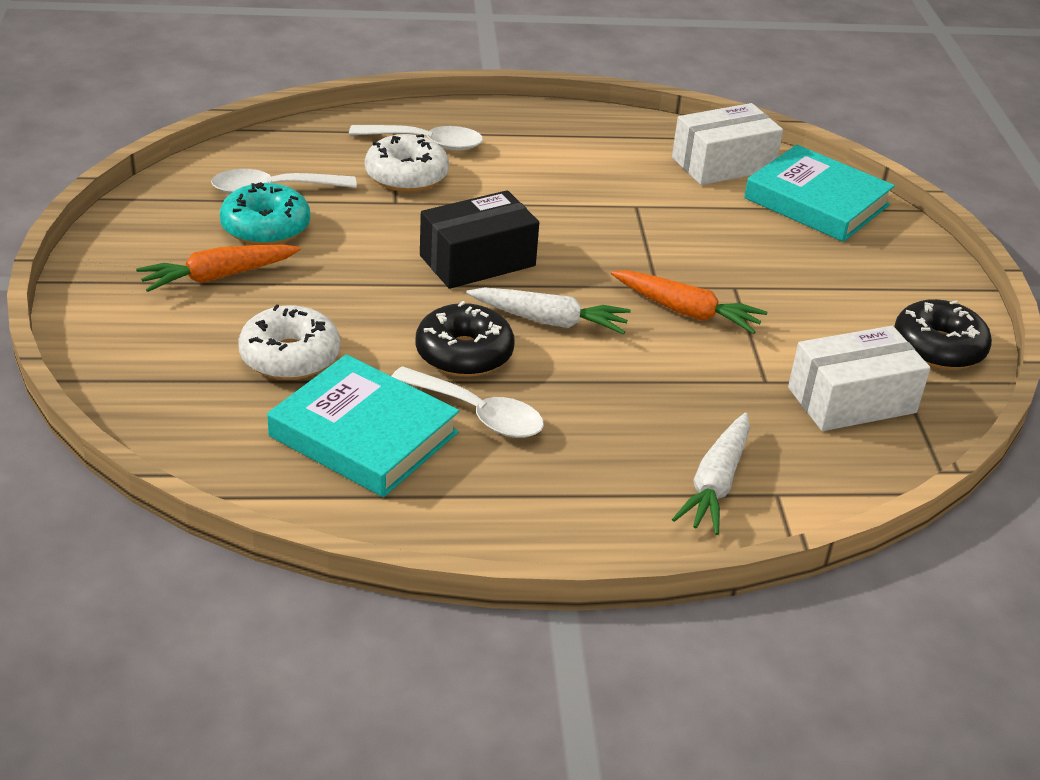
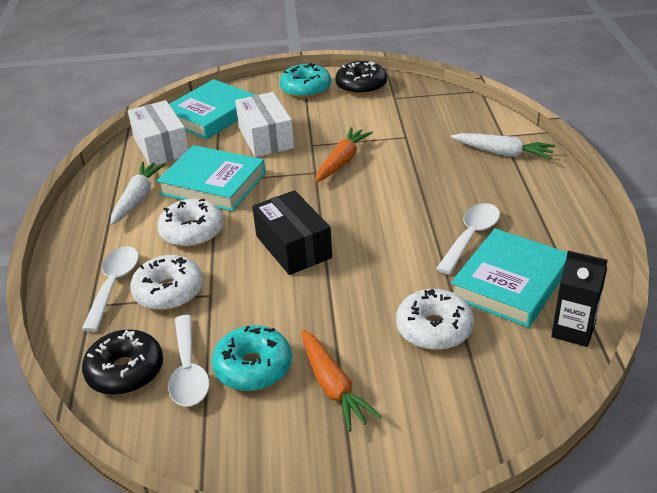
camera: 85 degrees left, 0 degrees up
(251, 475) = (573, 330): none -> black carton
(464, 354) = (408, 246): black donut -> black donut (125, 371)
(520, 189) = (192, 232): none -> white donut
(549, 321) = (363, 212): white carrot -> white carrot (137, 198)
(628, 203) = (213, 184): none -> turquoise book
(851, 400) = (415, 112): white box -> white box (266, 138)
(916, 289) = (306, 89): none -> turquoise donut

